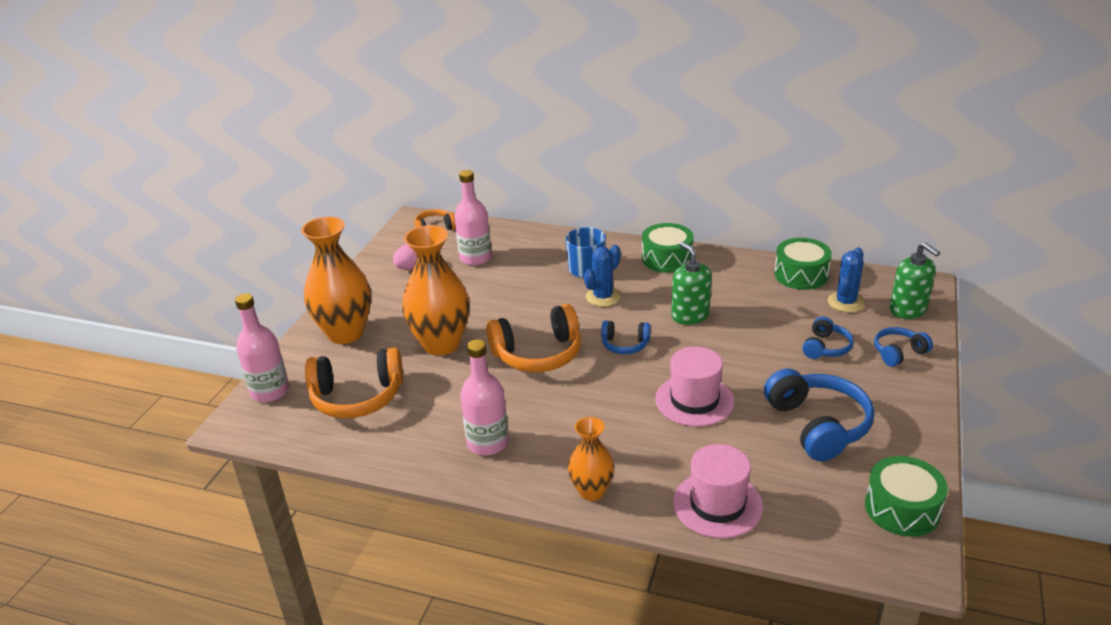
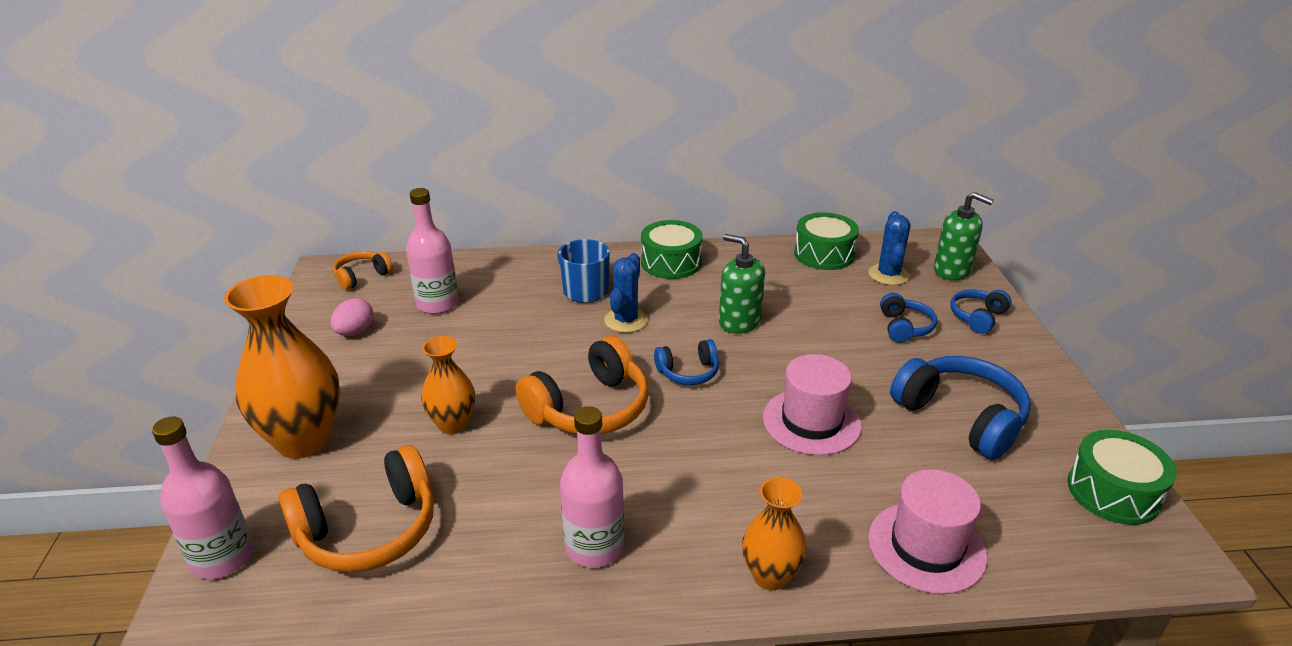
camera: 25 degrees left, 0 degrees up
(441, 344) = (453, 424): orange vase -> orange vase, size x0.57

